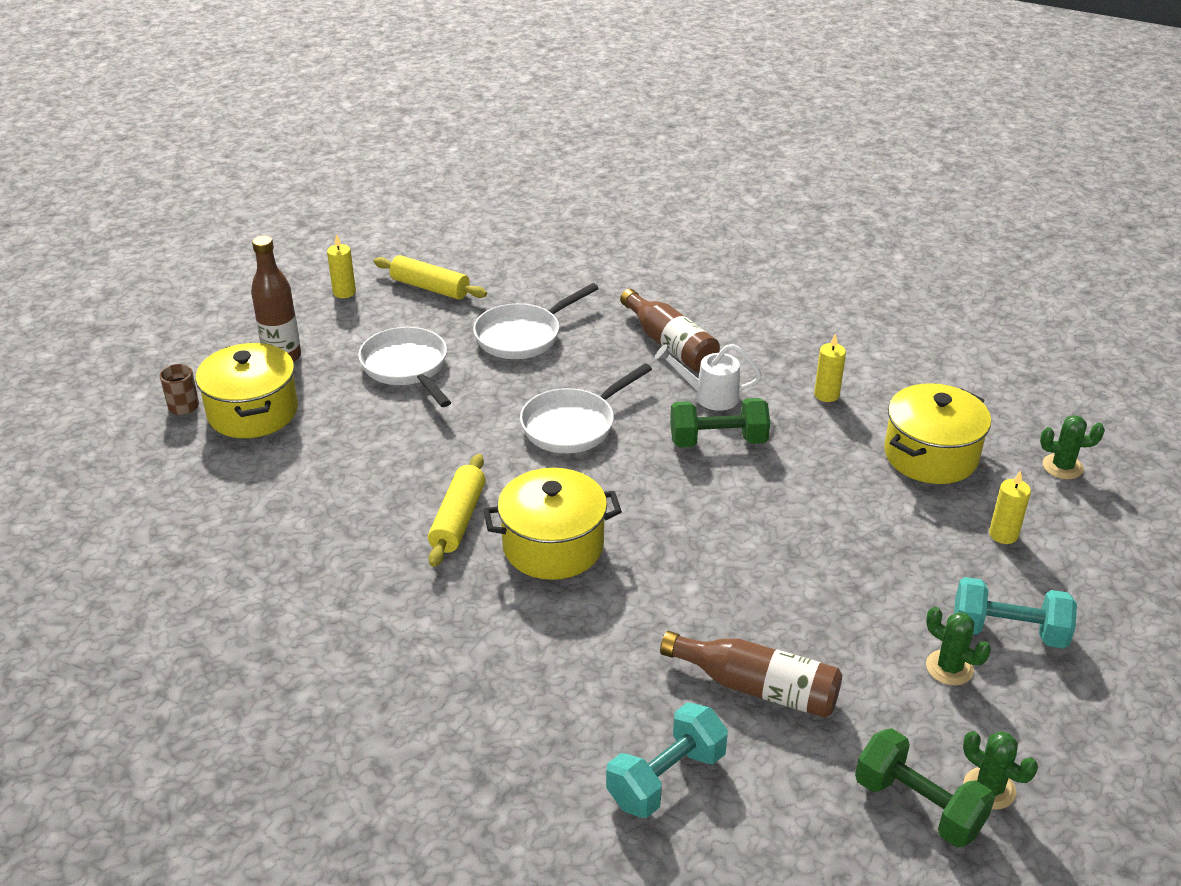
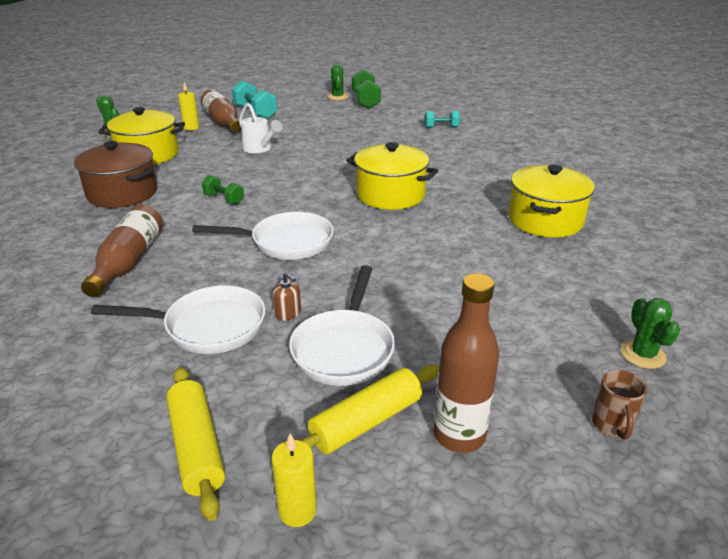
camera: 140 degrees left, 5 degrees down
(253, 412) = (533, 376): yellow pot -> yellow pot (545, 220)
(458, 519) = (430, 226): yellow rolling pin -> yellow rolling pin (366, 422)
(480, 370) = (288, 313): none -> brown soap dispenser
(666, 778) = (441, 127): turquoise dumbbell -> turquoise dumbbell, size x0.60
(709, 396) = (179, 220): white watering can -> white watering can (259, 149)
(718, 441) = (224, 199): green dumbbell -> green dumbbell, size x0.60
(757, 688) = (372, 131): brown bottle -> brown bottle (223, 122)
(826, 395) = (122, 193): yellow candle -> brown pot
(949, 668) = (294, 114): green cactus -> green cactus (643, 355)

